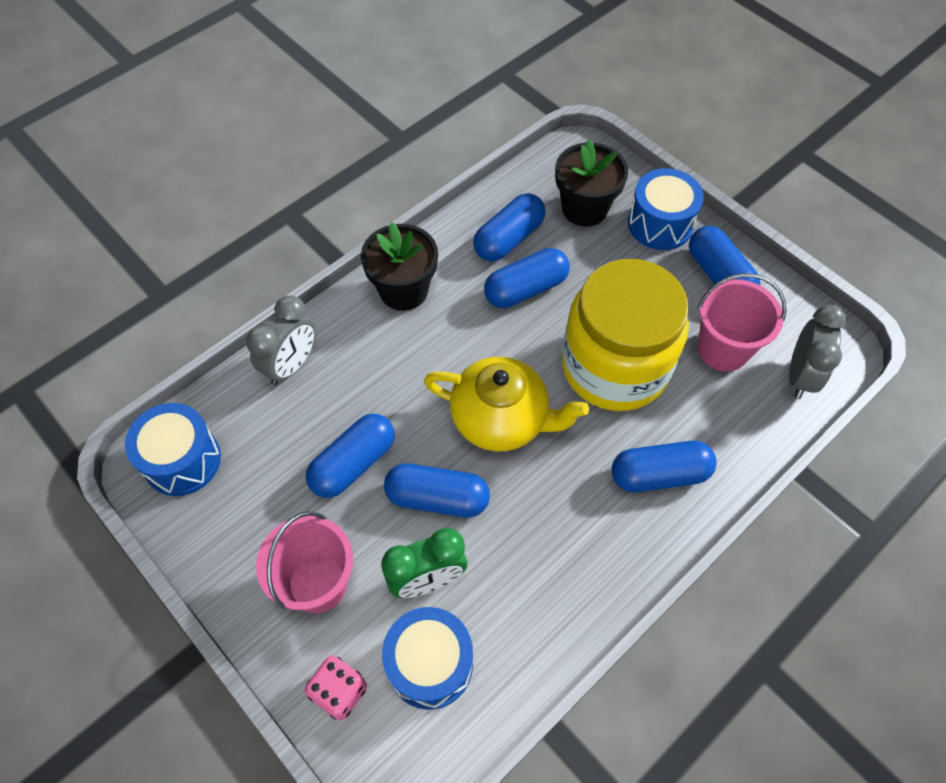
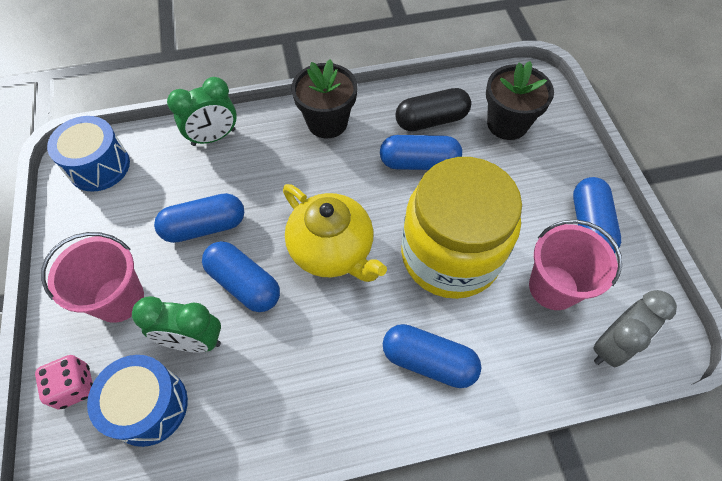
camera: 30 degrees right, 0 degrees up
(291, 365) = (213, 137): grey clock -> green clock
(508, 239) = (431, 120): blue capsule -> black capsule
(660, 224) = (563, 162): blue drum -> none

